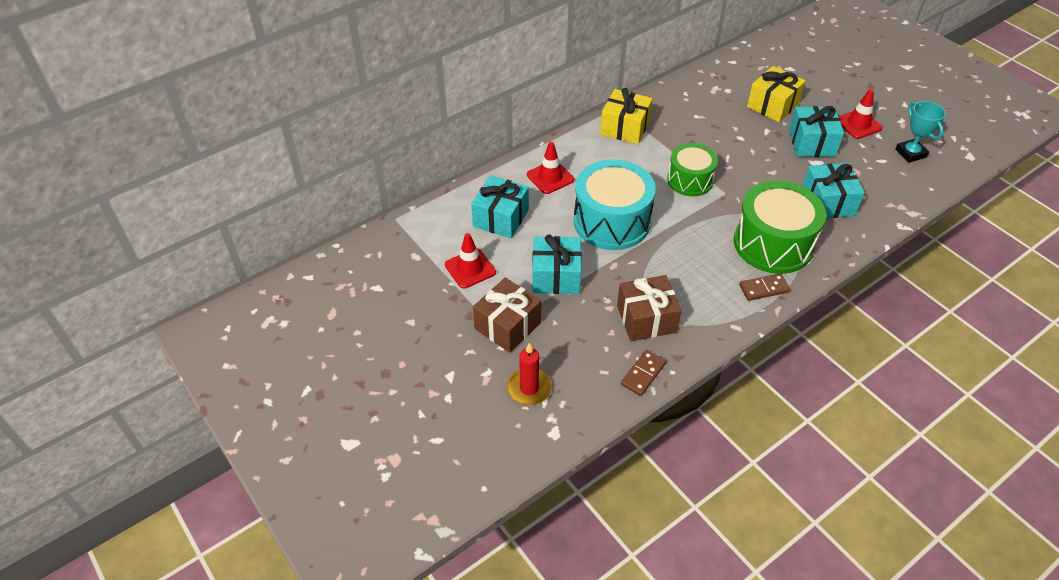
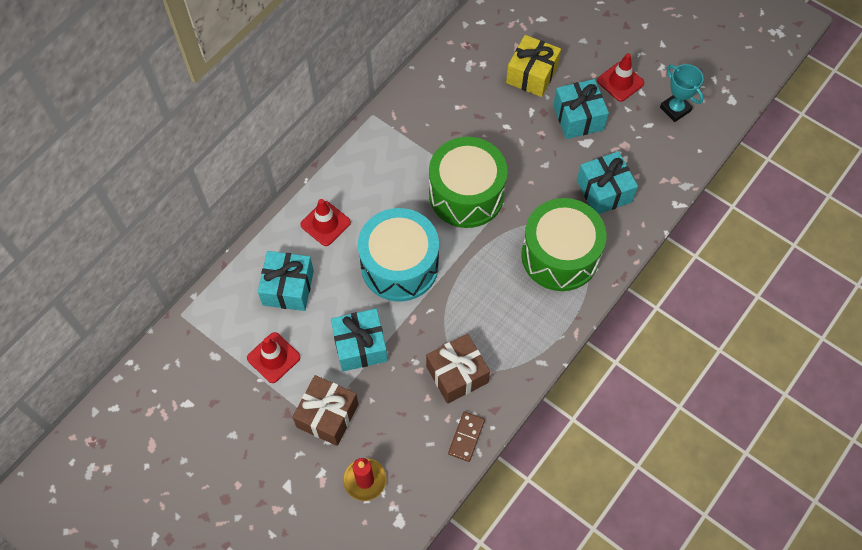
camera: 15 degrees left, 15 degrees up
(625, 128) = (387, 140): yellow gift -> none
(690, 180) = (466, 194): green drum -> green drum, size x1.60
(764, 288) = (559, 311): brown domino -> none

